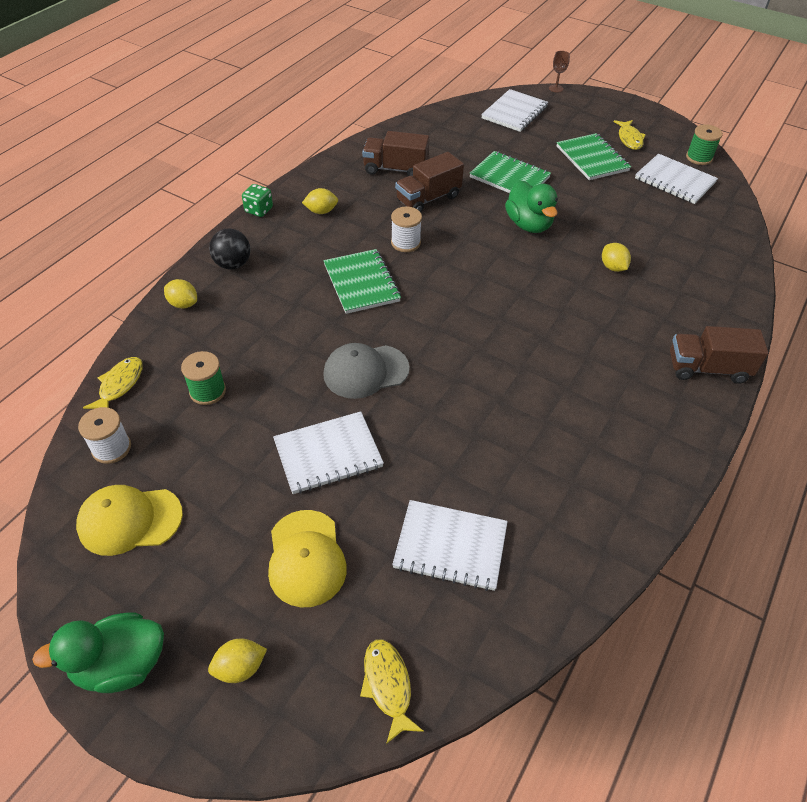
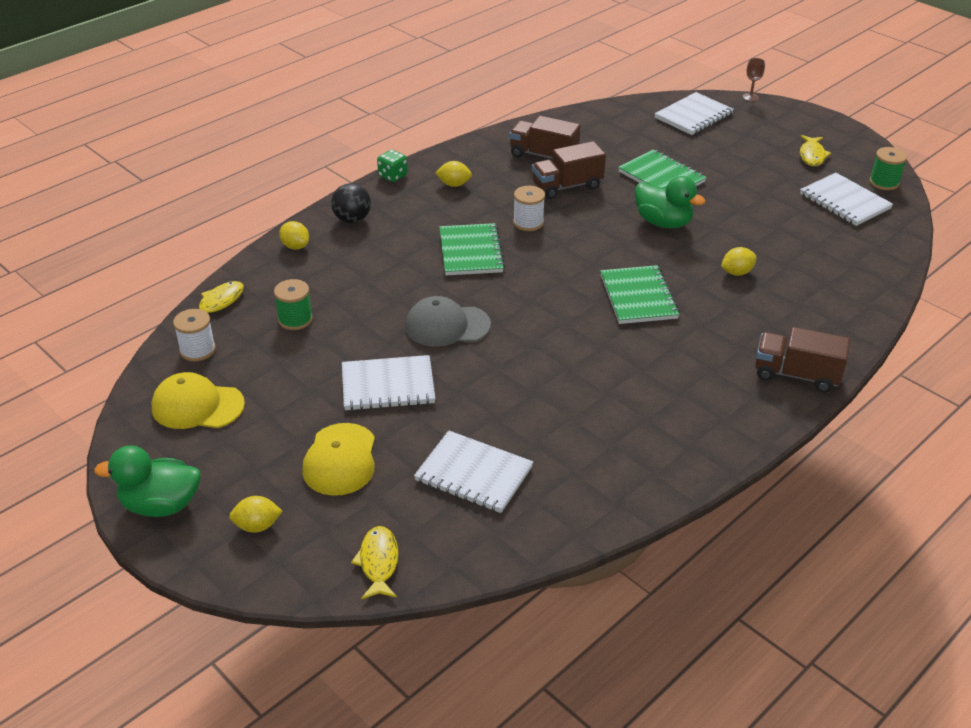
camera: 15 degrees right, 10 degrees down
(528, 224) = (663, 223): green duck -> green duck turned 45 degrees counterclockwise
(592, 159) = (760, 170): green notebook -> green notebook (638, 297)
(613, 267) = (736, 272): yellow lemon -> yellow lemon turned 75 degrees clockwise

